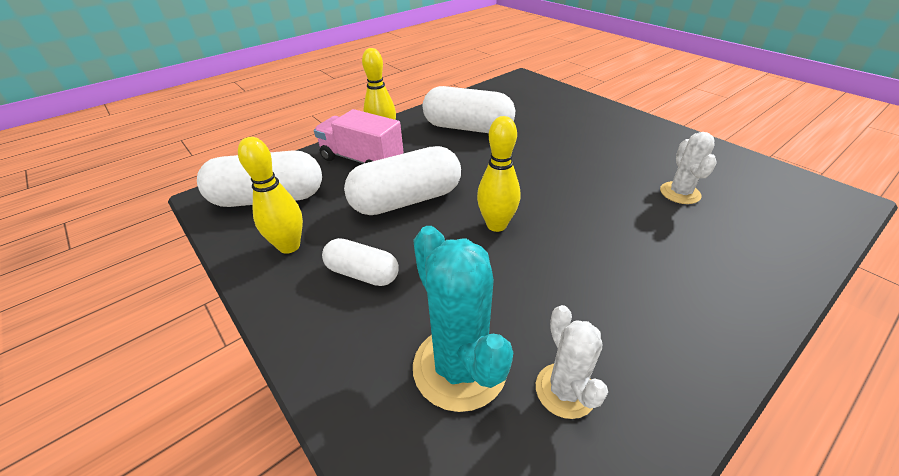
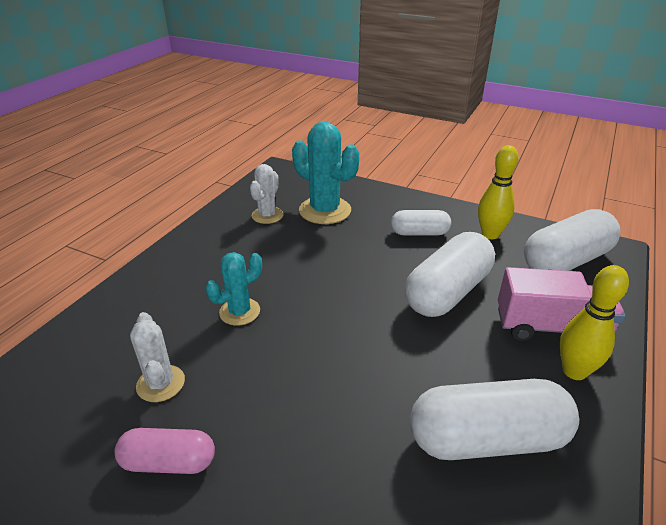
camera: 155 degrees right, 5 degrees down
(496, 225) = (349, 290): yellow bowling pin -> none
(565, 390) = (267, 215): white cactus -> white cactus turned 60 degrees clockwise
(615, 232) = (239, 312): none -> turquoise cactus
(658, 155) = (169, 462): none -> pink capsule

